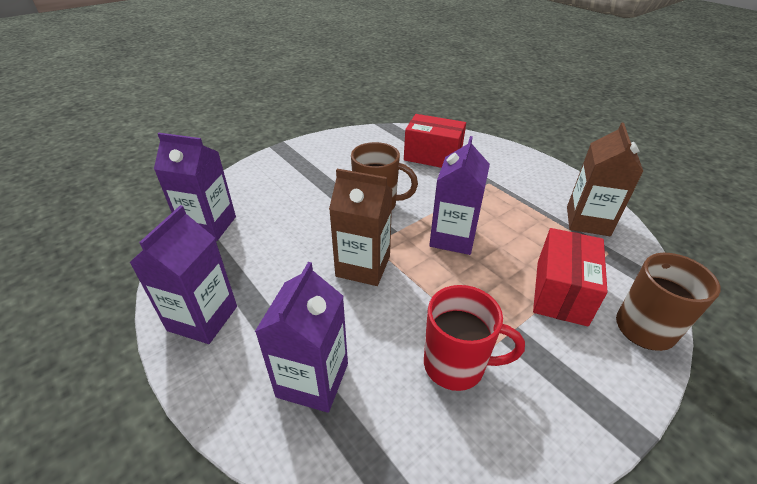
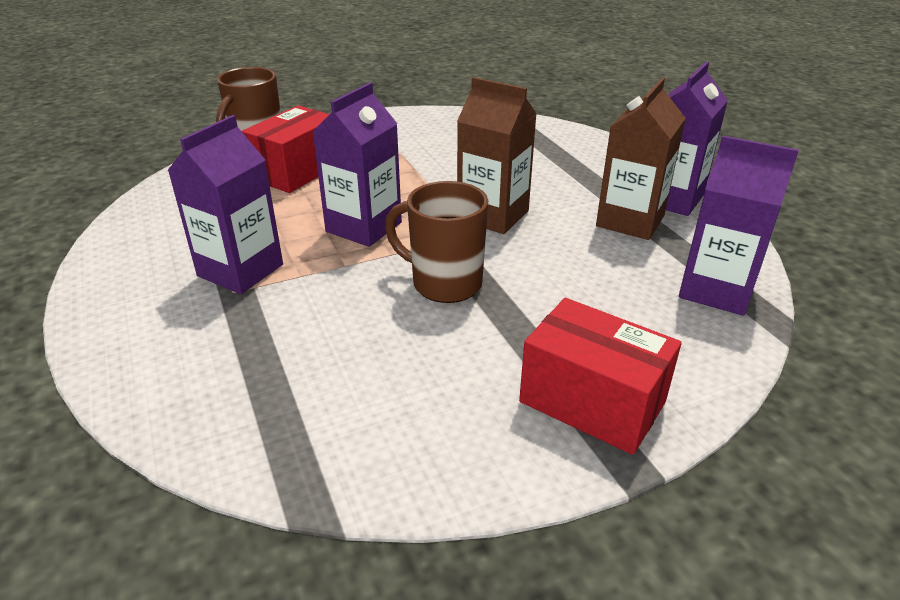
camera: 165 degrees left, 5 degrees down
(312, 380) = (557, 155): purple carton -> purple carton (240, 270)
(432, 156) = (277, 366): red box -> red box (592, 402)
(456, 365) = (437, 148): red mug -> none
(588, 221) = (169, 220): brown carton -> brown carton (630, 221)

